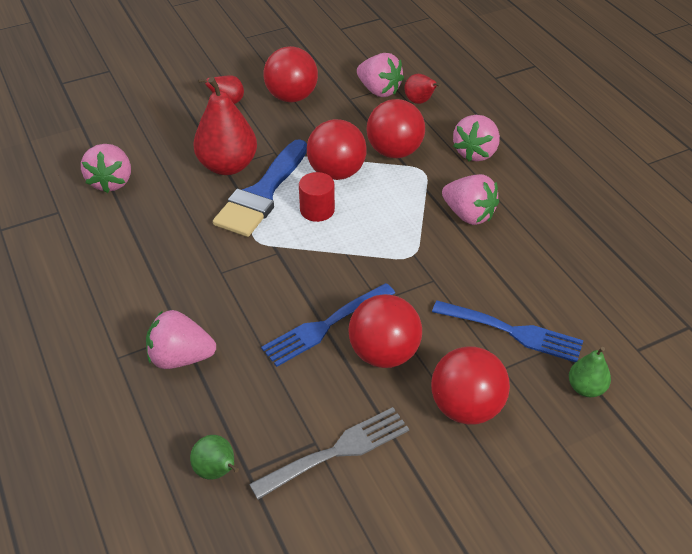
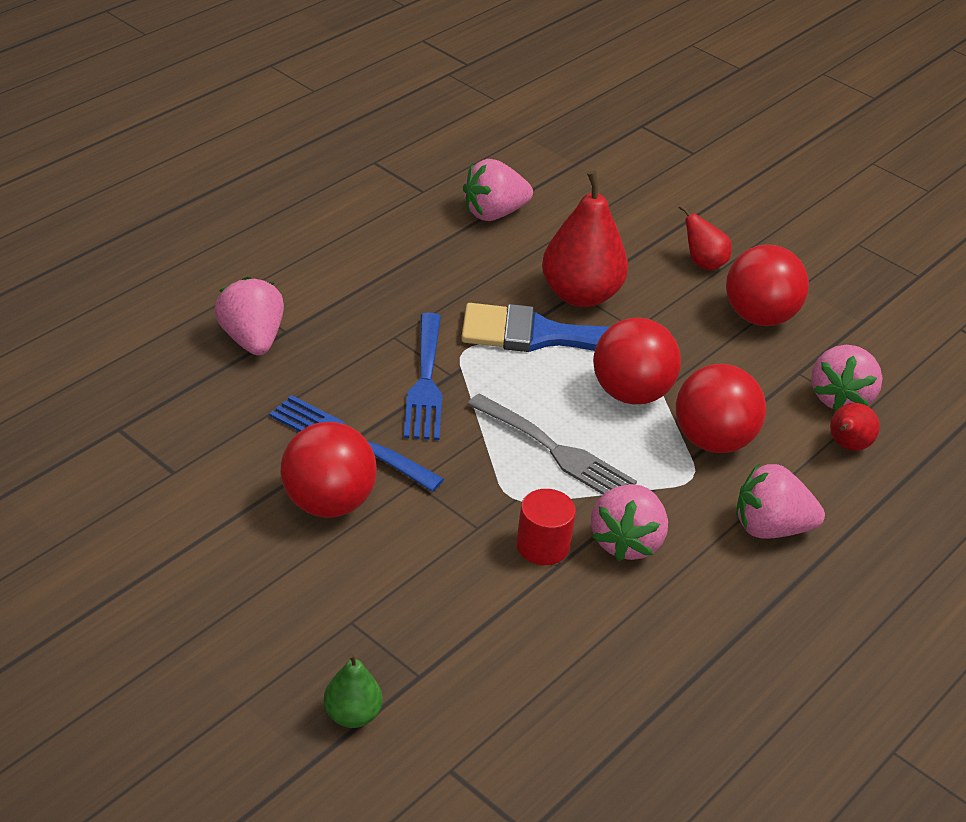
camera: 65 degrees right, 5 degrees down
(217, 471) = (111, 405): green pear -> none
(317, 210) = (546, 391): red cylinder -> red cylinder (542, 546)
(337, 451) = (167, 492): grey fork -> grey fork (556, 451)
(466, 407) = (272, 594): red ball -> none
(513, 332) = (420, 623): blue fork -> blue fork (425, 382)

